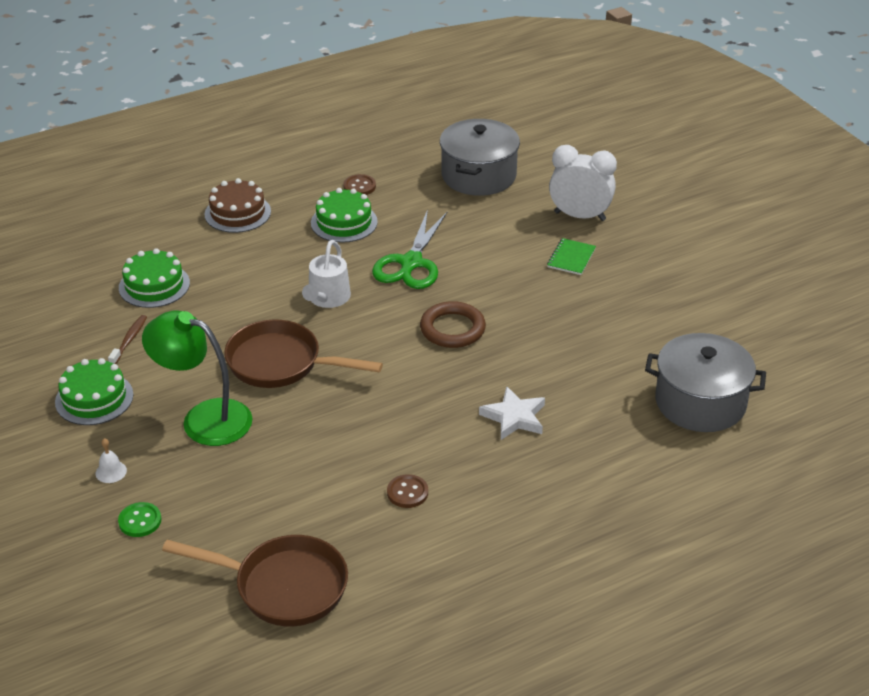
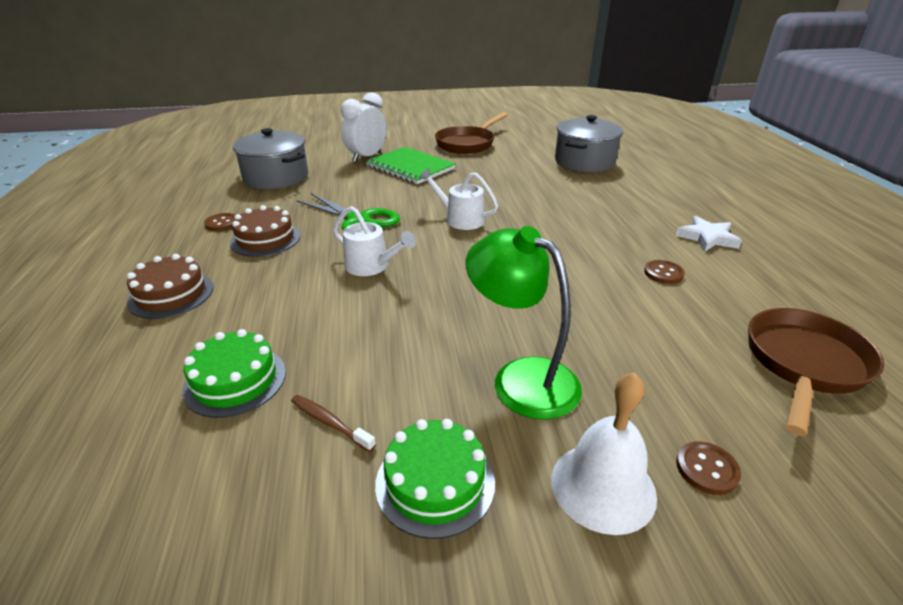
camera: 70 degrees left, 5 degrees down
(111, 472) = (603, 486): white bell -> white bell, size x2.25
(140, 521) = (707, 469): green button -> brown button
(204, 418) = (521, 378): green lamp -> green lamp turned 90 degrees clockwise
(281, 363) = (453, 308): brown pan -> brown pan (467, 144)
(344, 222) = (265, 239): green cake -> brown cake
(452, 329) = (460, 219): brown ring -> white watering can
(514, 417) = (579, 216): white star -> white star (707, 238)
(571, 258) = (410, 167): green notebook -> green notebook, size x2.00

